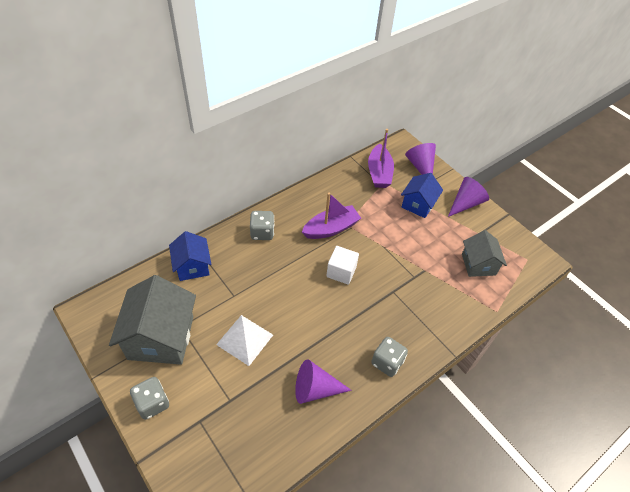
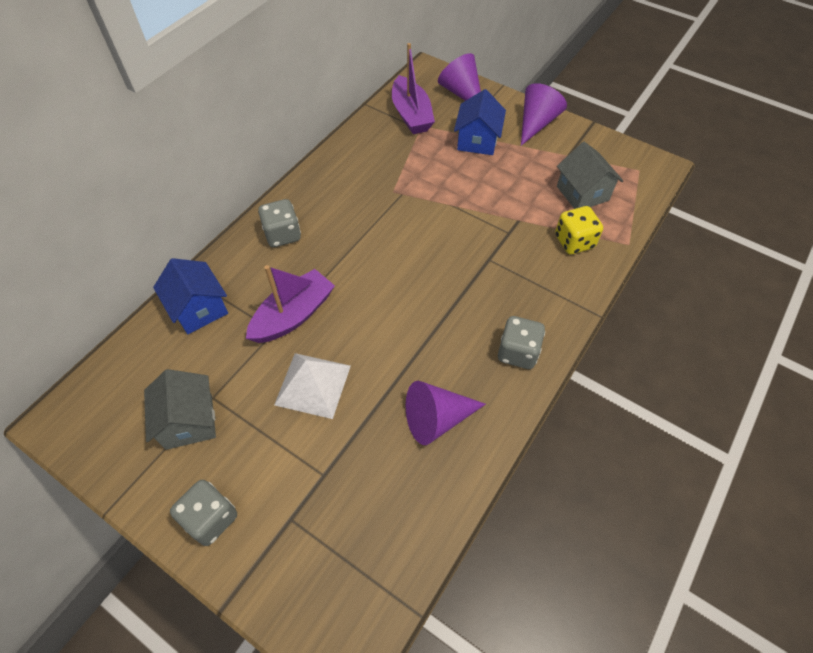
camera: 15 degrees left, 5 degrees up
(161, 337) = (189, 421): grey house -> grey house, size x0.59
(331, 228) = (375, 202): purple boat -> purple boat (293, 315)
(341, 272) = (411, 254): white cube -> none
(458, 297) = (574, 241): none -> yellow dice

